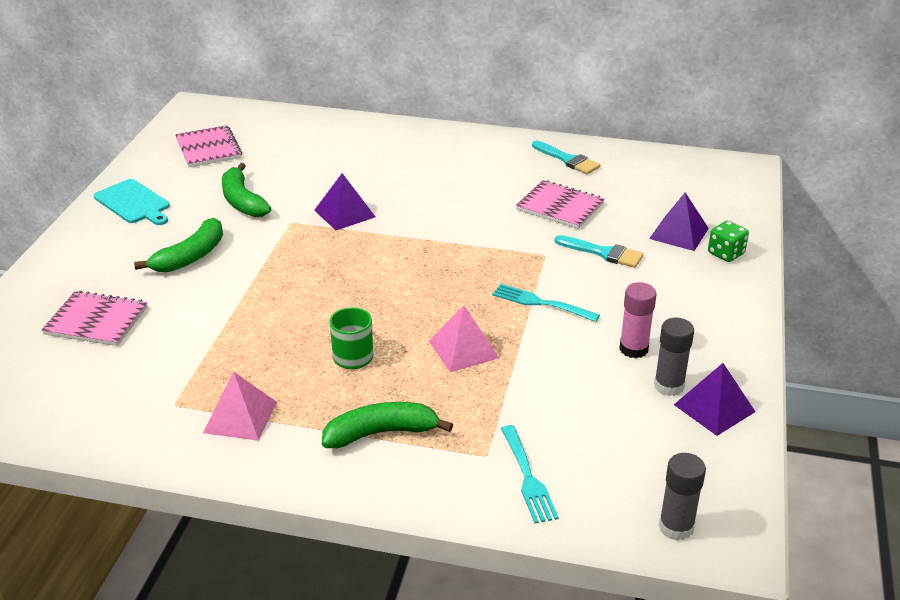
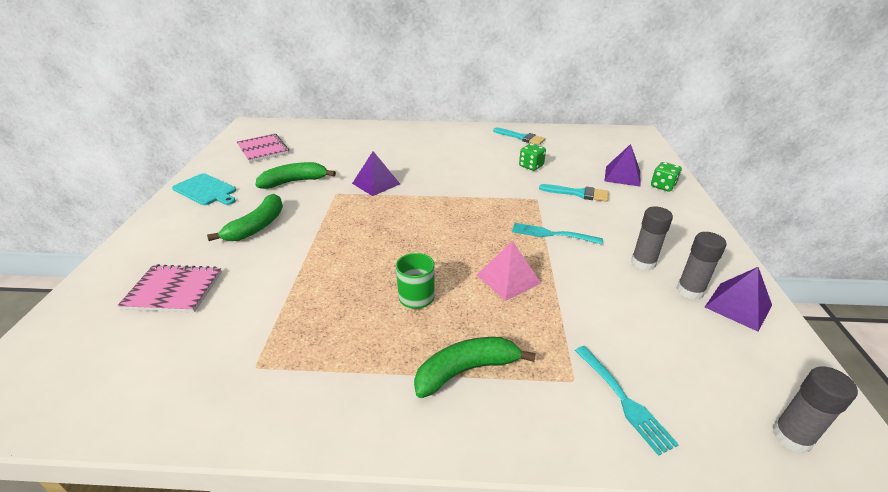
camera: 10 degrees left, 0 degrees up
(240, 417) = (324, 372): pink pyramid -> none
(242, 201) = (294, 182): green banana -> green banana turned 105 degrees clockwise
(560, 207) = (531, 166): pink notebook -> green dice
(633, 349) = (643, 263): pink glue stick -> grey glue stick

